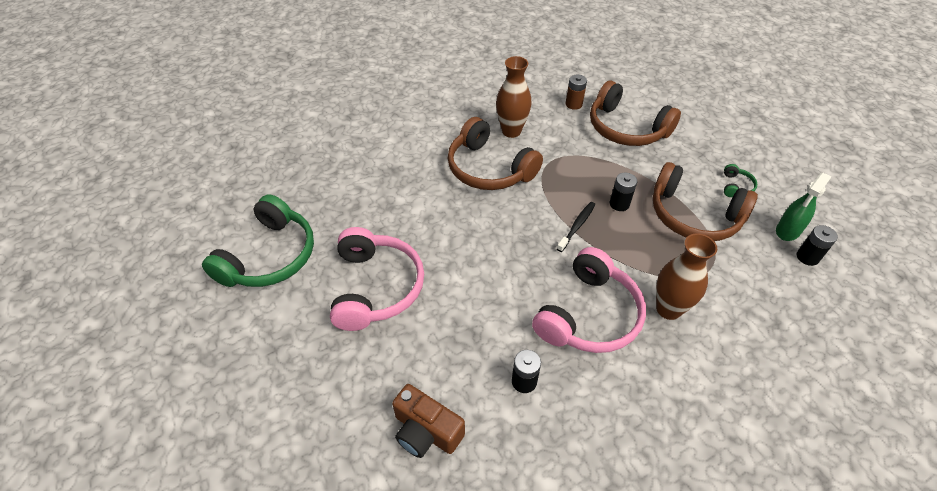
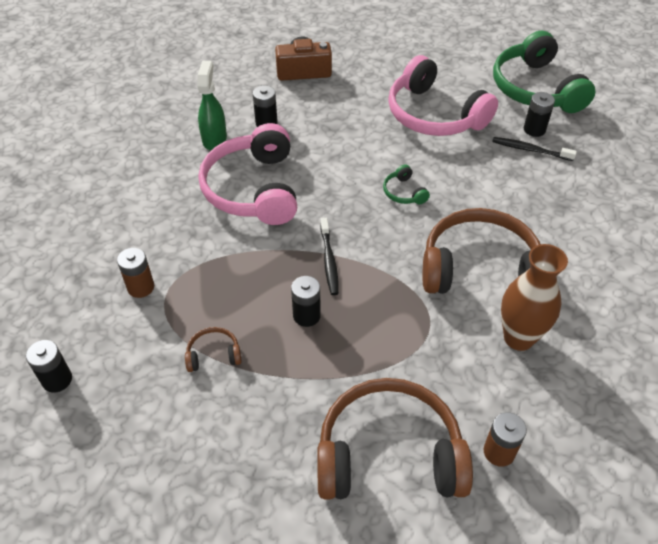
camera: 140 degrees right, 0 degrees up
(327, 225) = (534, 129): none -> black battery
(354, 213) = (530, 150): none -> black toothbrush
(668, 309) = (187, 232): brown vase -> none
(693, 215) = (213, 355): brown headphones -> brown headphones, size x0.41
(726, 286) = (141, 287): none -> brown battery
(736, 186) = (179, 442): green headphones -> green headphones (404, 192)
(787, 231) = (89, 406): green spray bottle -> green spray bottle (214, 139)

